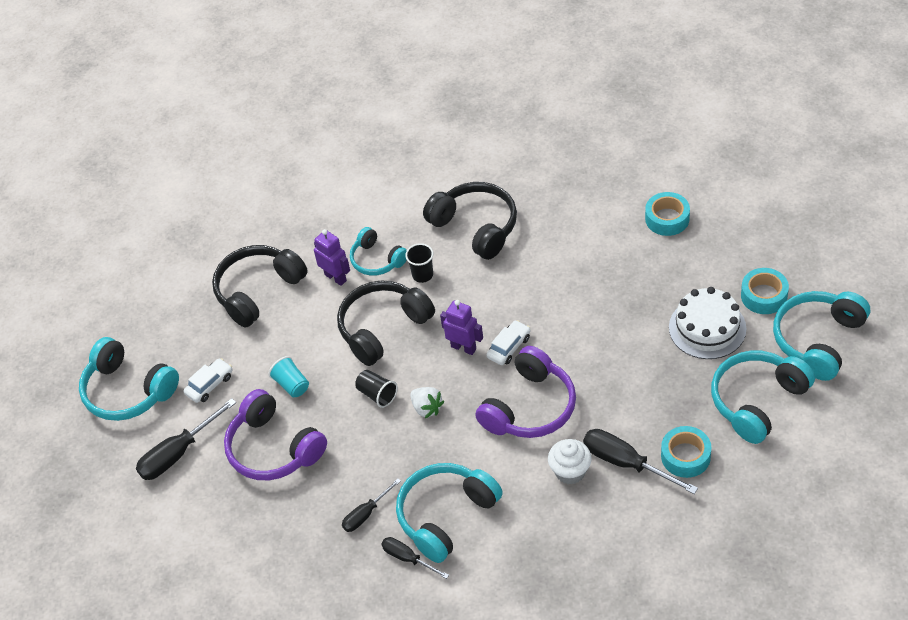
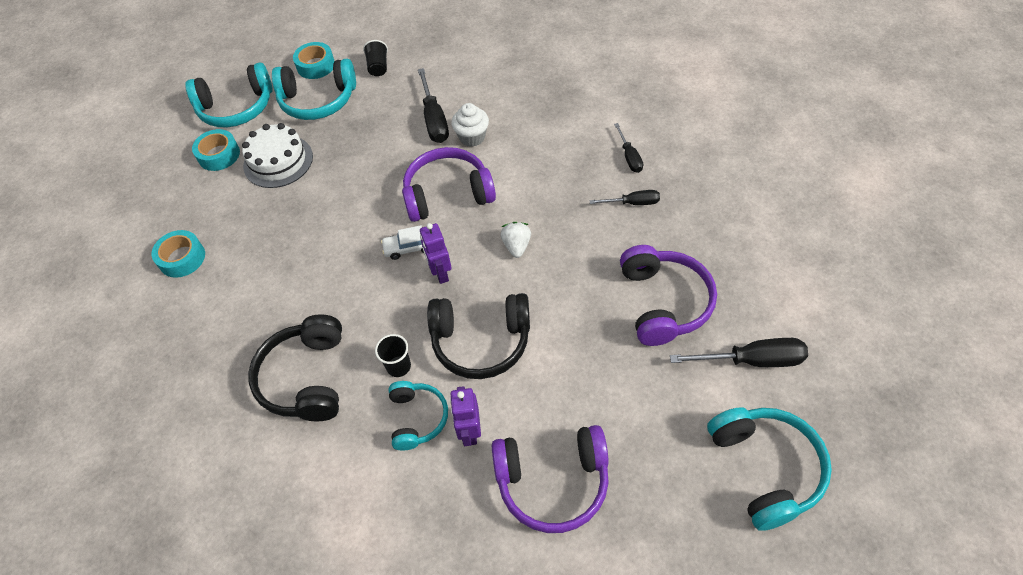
camera: 140 degrees left, 5 degrees up
(210, 385) = (677, 409): white car -> none
(258, 291) = (552, 481): black headphones -> purple headphones
(291, 385) = (603, 349): turquoise cup -> none
(377, 394) = (542, 285): black cup -> black cup (378, 67)
(446, 516) = (578, 165): turquoise headphones -> none
(685, 456) = (397, 100): turquoise tape -> turquoise tape (316, 66)

